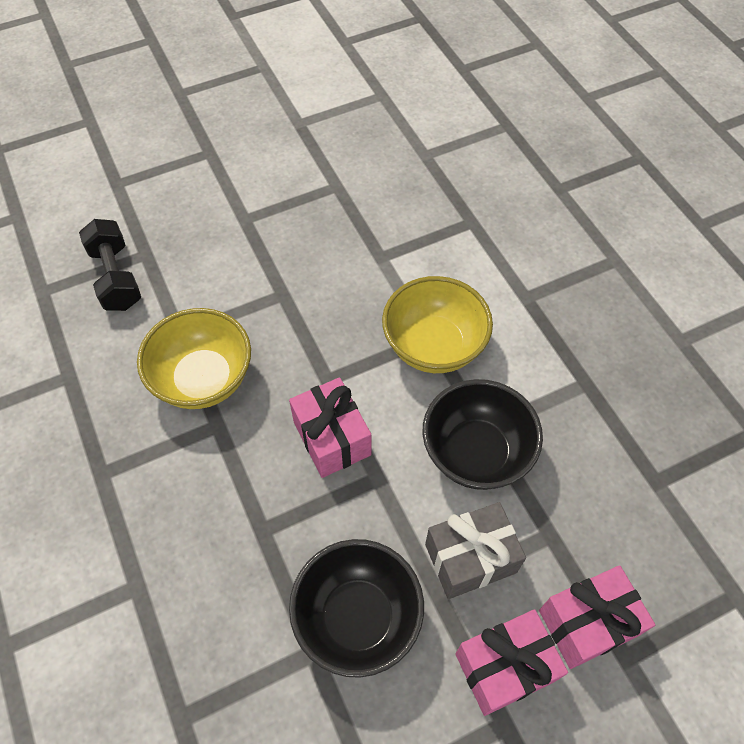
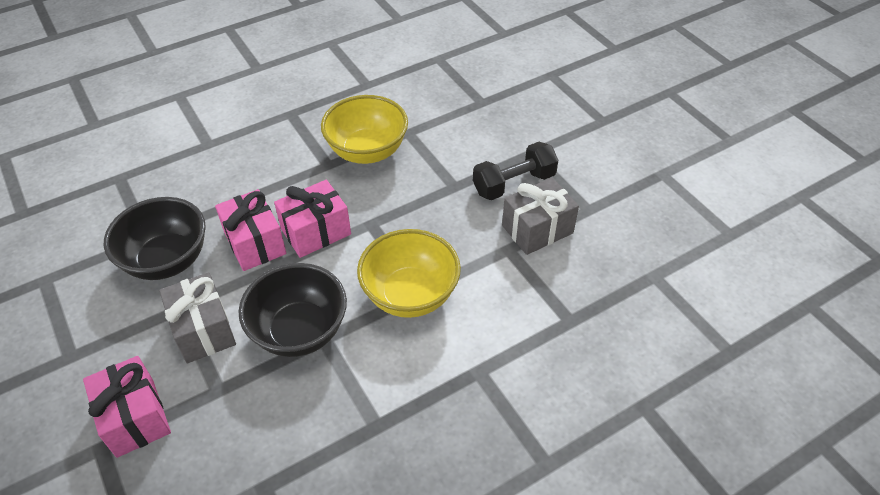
camera: 85 degrees right, 10 degrees down
(116, 277) = (456, 91): black dumbbell -> black dumbbell (514, 183)
(358, 230) = (537, 229): none -> grey gift
(504, 667) = (112, 356): pink gift -> pink gift (255, 243)

